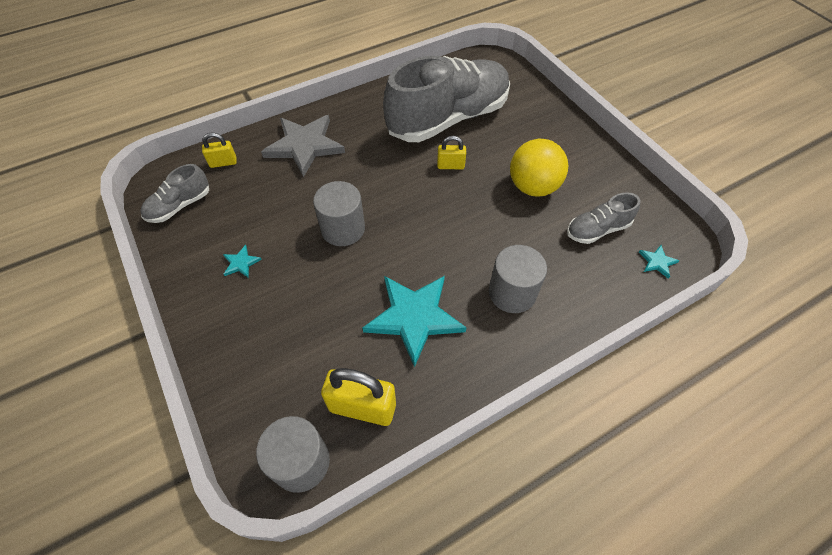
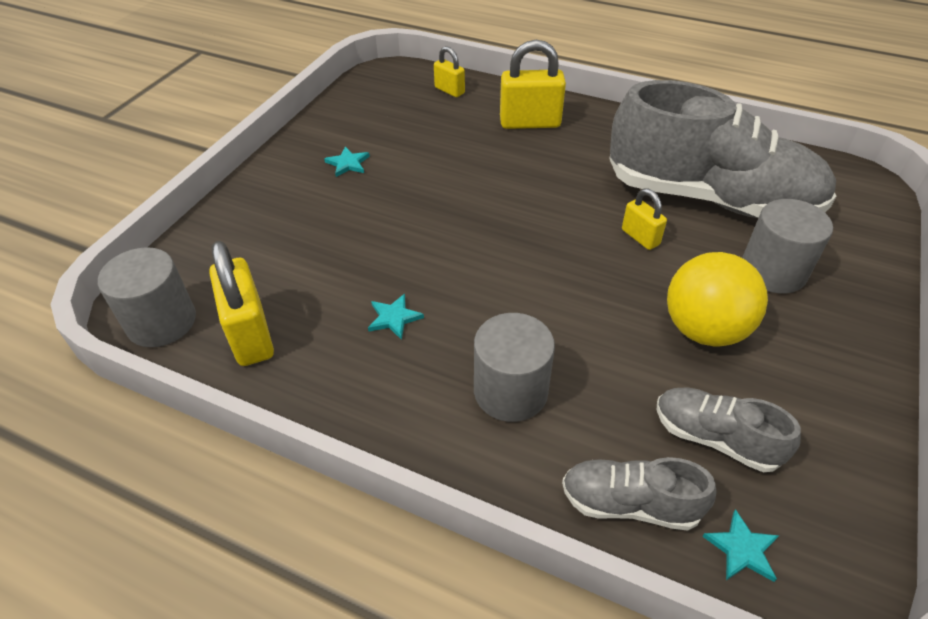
camera: 55 degrees right, 10 degrees down
(179, 206) = (375, 96): grey shoe -> grey shoe (630, 503)
(304, 146) = (530, 123): grey star -> yellow padlock
(343, 229) = (455, 204): grey cylinder -> grey cylinder (773, 271)
(414, 317) = (394, 318): turquoise star -> turquoise star, size x0.41

